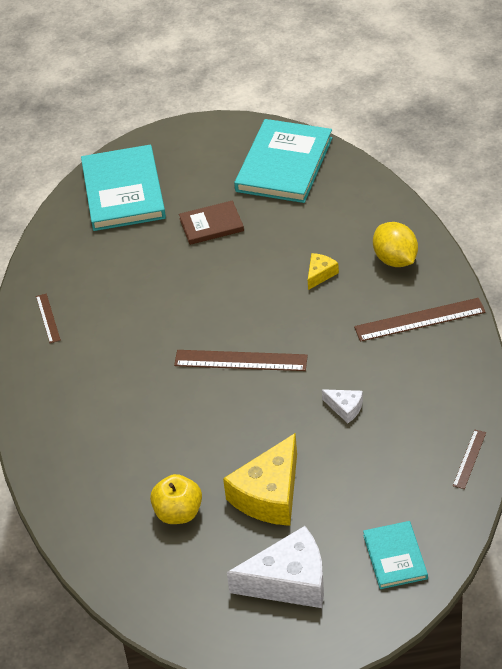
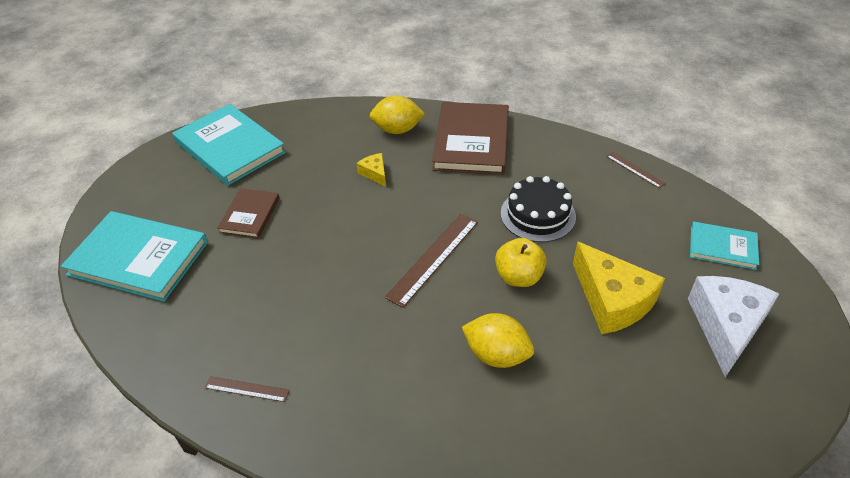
camera: 65 degrees left, 0 degrees up
(163, 441) = (496, 355): none -> yellow lemon
(178, 513) = (601, 379): yellow apple -> yellow apple (518, 277)
(345, 408) = (538, 215): white cheese -> black cake
(419, 319) = (471, 141): brown ruler -> brown book

